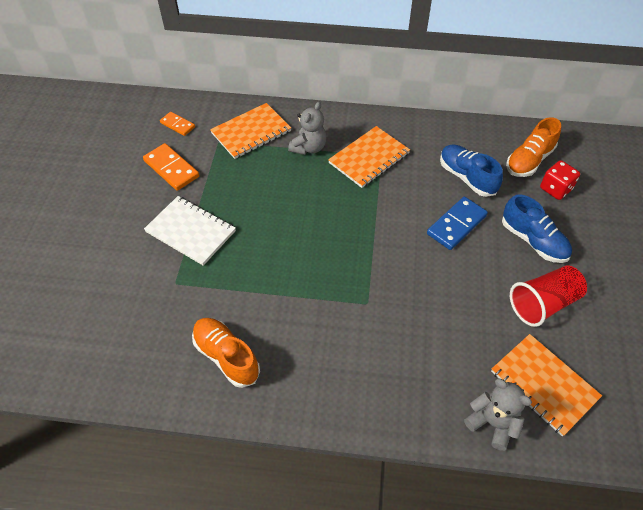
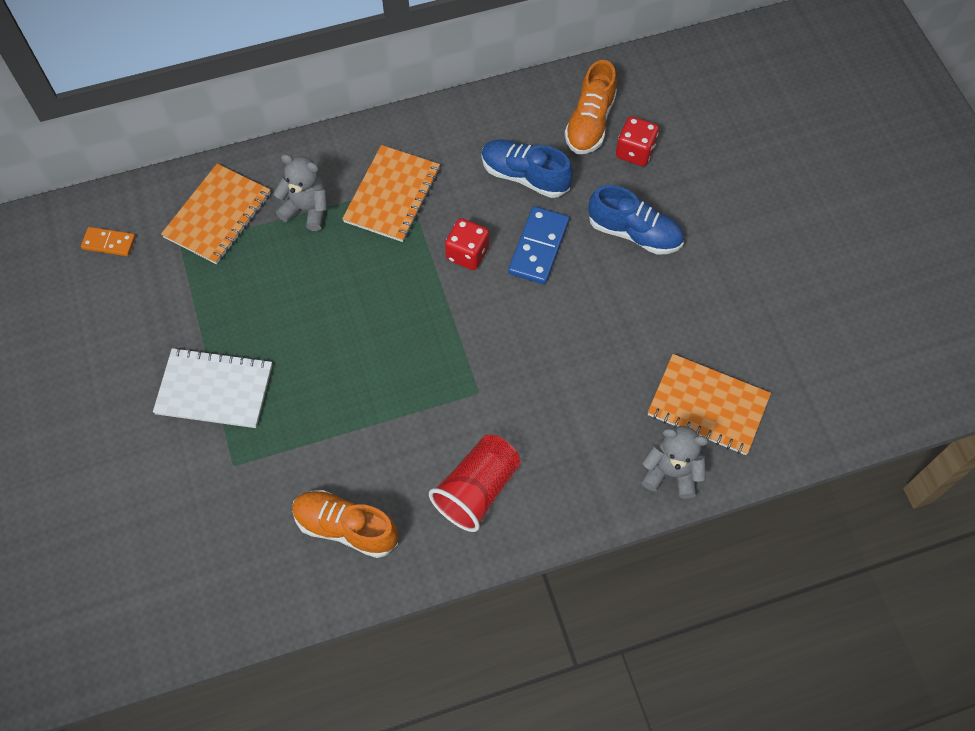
camera: 25 degrees left, 10 degrees up
(171, 169) = (138, 312): orange domino -> none
(309, 148) = (307, 209): grey teddy bear -> grey teddy bear turned 75 degrees counterclockwise
(403, 211) = (467, 253): none -> red dice
(543, 304) = (673, 309): red cup -> red cup (477, 490)

